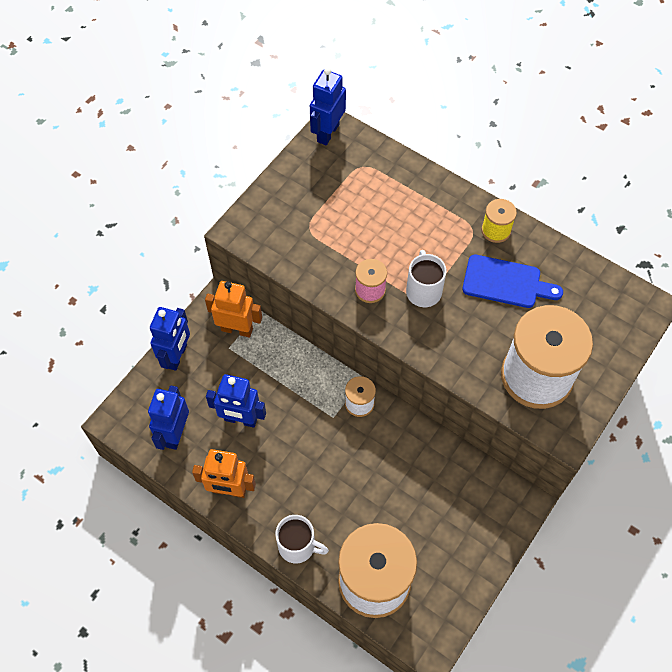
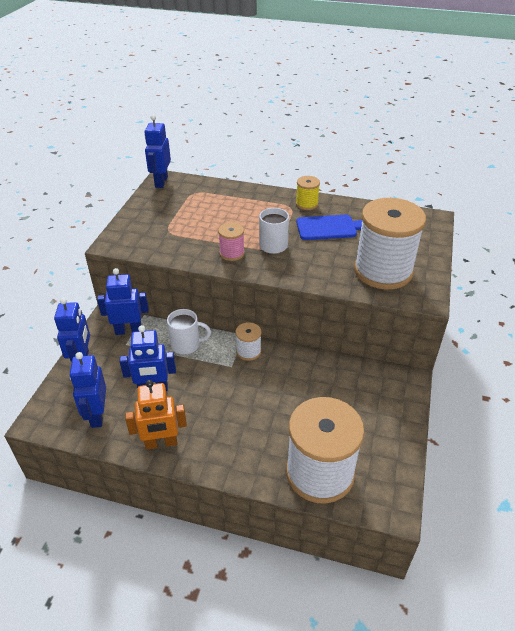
camera: 20 degrees left, 20 degrees down
(237, 329) = (128, 330): orange robot -> blue robot
(298, 546) = (240, 467): white mug -> white mug (186, 345)

